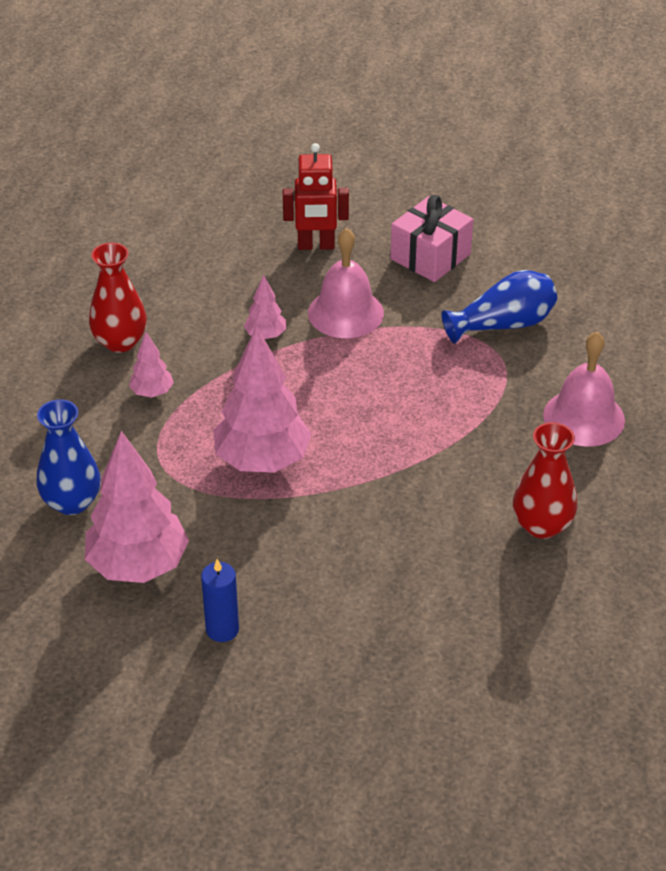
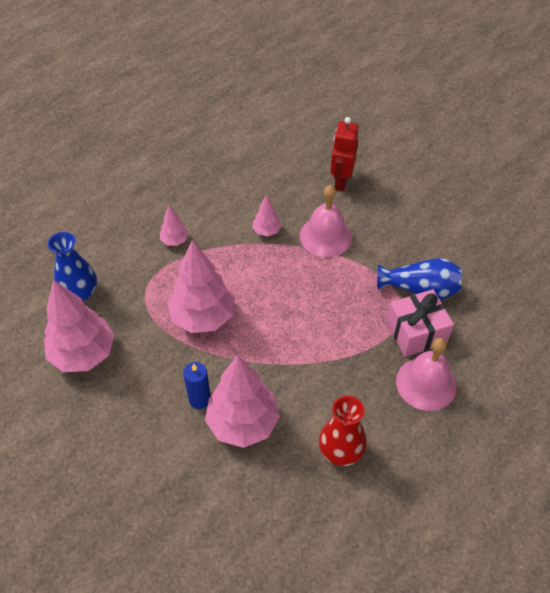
camera: 30 degrees right, 10 degrees up
(120, 342) = (182, 199): red vase -> none
(222, 629) = (97, 423): blue candle -> blue candle (199, 399)
(316, 246) = (341, 181): red robot -> red robot turned 75 degrees clockwise
(405, 549) = (242, 423): none -> pink tree
(430, 256) = (407, 219): pink gift -> pink gift (416, 332)

